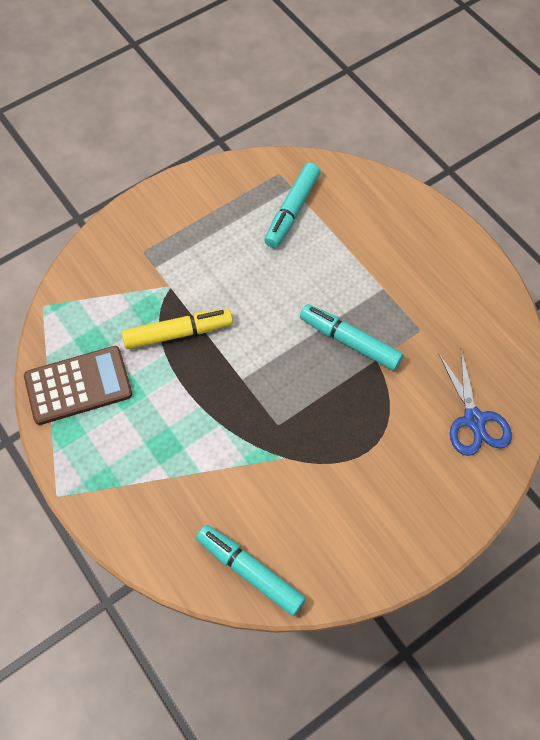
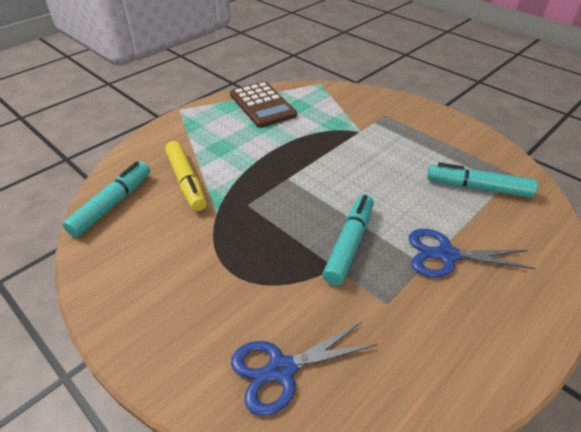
camera: 80 degrees right, 20 degrees down
(178, 333) = (319, 141): yellow marker -> yellow marker (186, 182)
(374, 268) = (446, 255): none -> blue scissors

